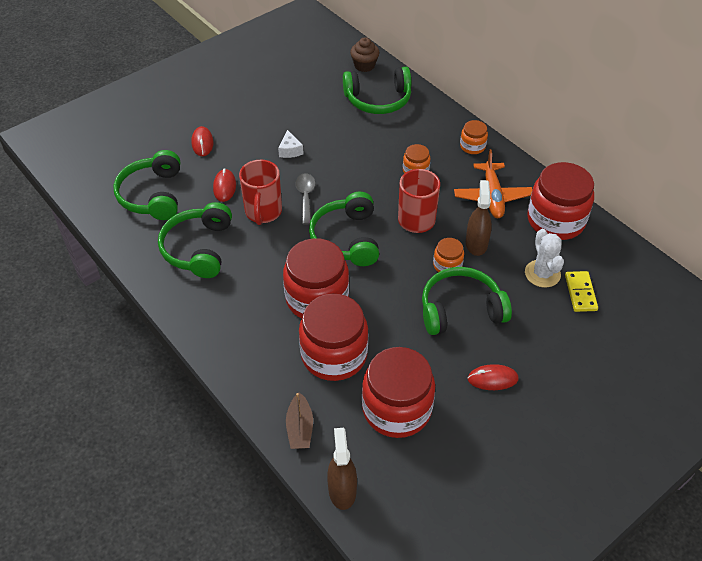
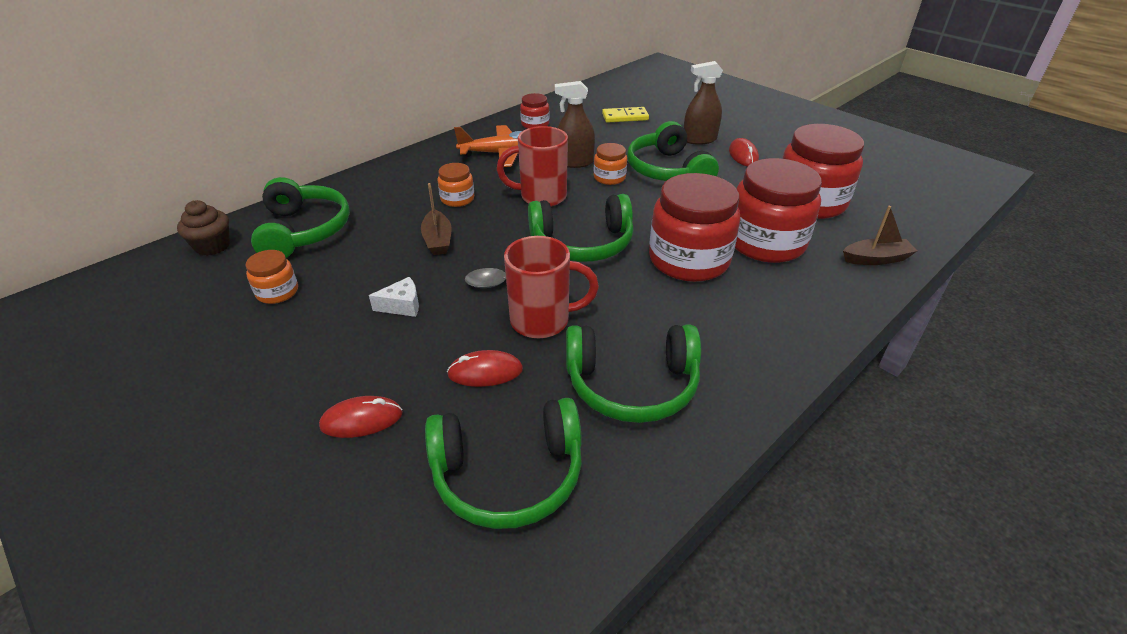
camera: 95 degrees left, 10 degrees down
(342, 490) = (924, 228): brown spray bottle -> brown spray bottle (699, 139)
(360, 162) = (438, 240): none -> brown boat
(472, 146) = (417, 164): orange jar -> orange jar (277, 292)
(542, 274) = (607, 132): white cactus -> none
(555, 220) = (535, 124): red jar -> red jar, size x0.48

